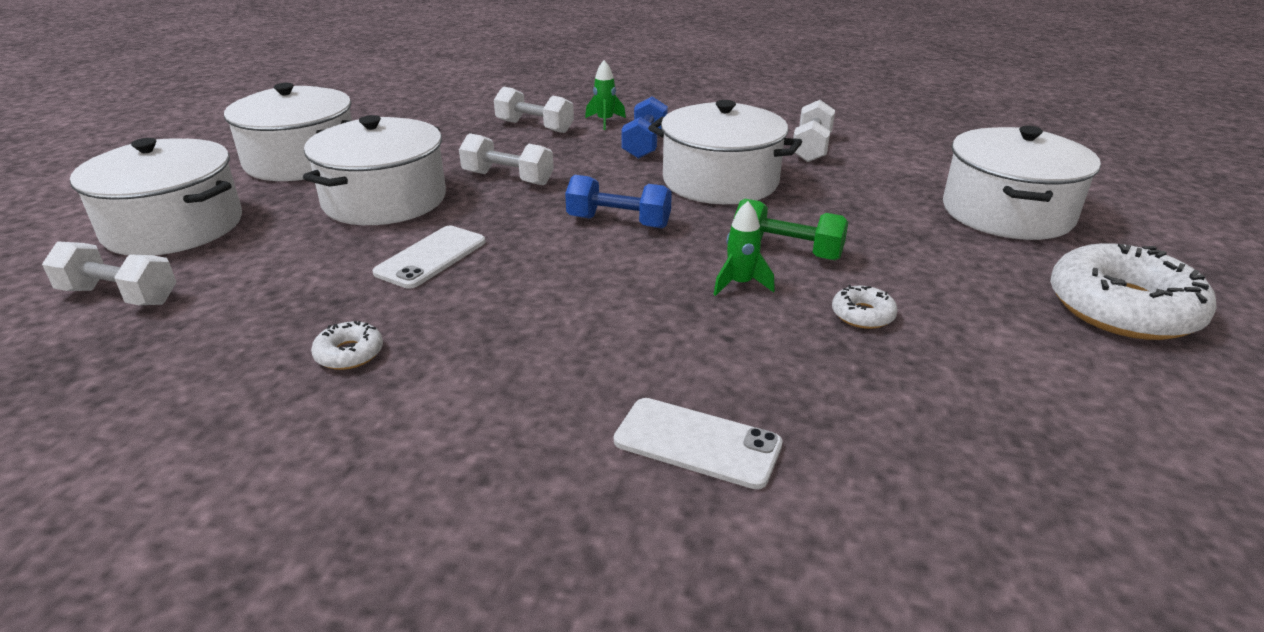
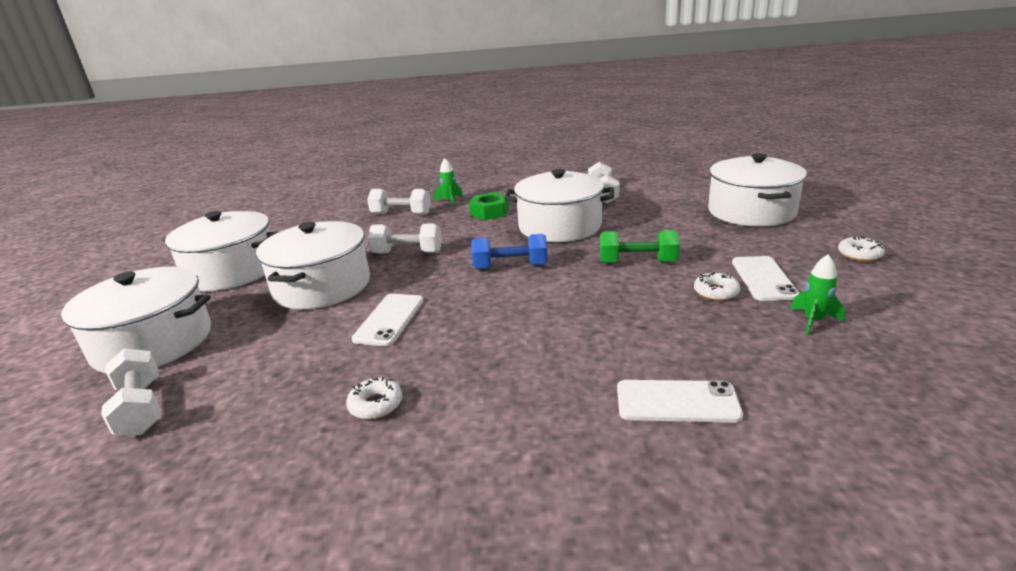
camera: 15 degrees left, 5 degrees down
(119, 296) = (141, 408): white dumbbell -> white dumbbell turned 60 degrees clockwise
(645, 144) = (490, 212): blue dumbbell -> green nut
(740, 284) = (624, 290): green rocket -> green rocket (813, 321)
(946, 311) = (763, 278): none -> white phone
(1122, 308) = (859, 254): white donut -> white donut, size x0.44

